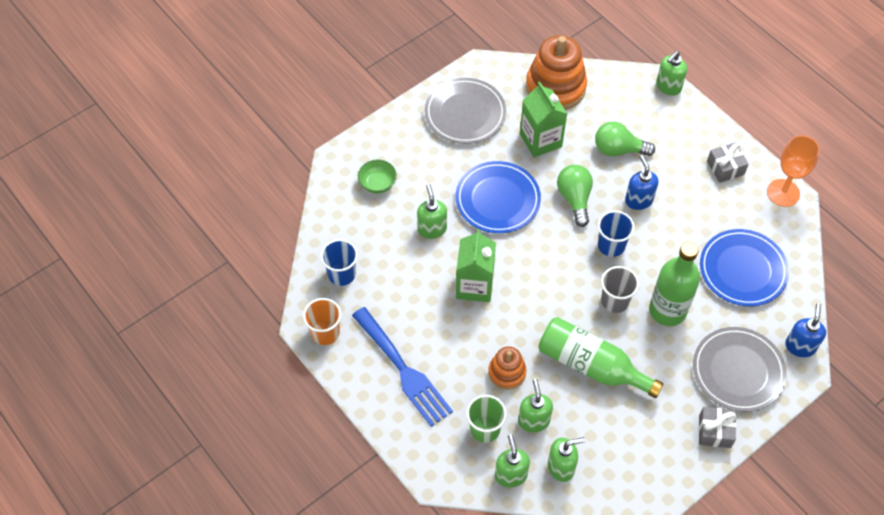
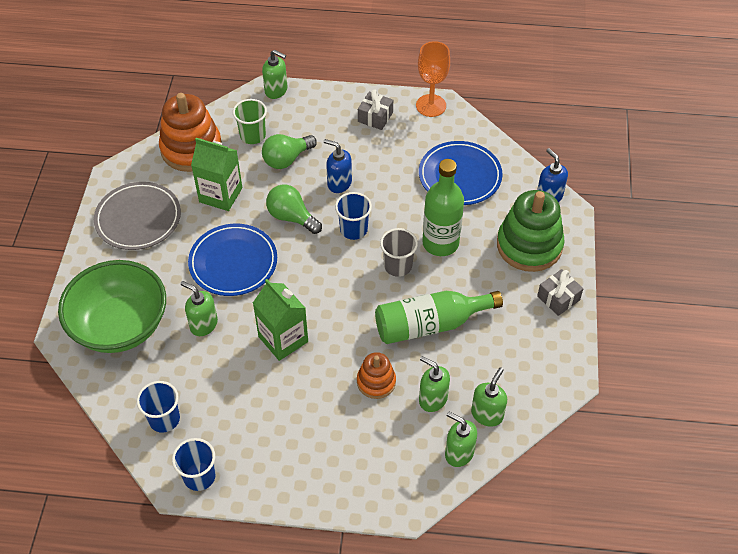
camera: 45 degrees left, 5 degrees down
(325, 332) = (199, 476): orange cup -> blue cup
(377, 184) = (120, 325): green bowl -> green bowl, size x2.45
(403, 369) = (294, 449): blue fork -> none
(485, 429) = (404, 437): green cup -> green cup (253, 135)
(668, 87) = (276, 90): green soap dispenser -> green soap dispenser turned 60 degrees counterclockwise
(738, 371) = (529, 245): grey plate -> green stacking toy

